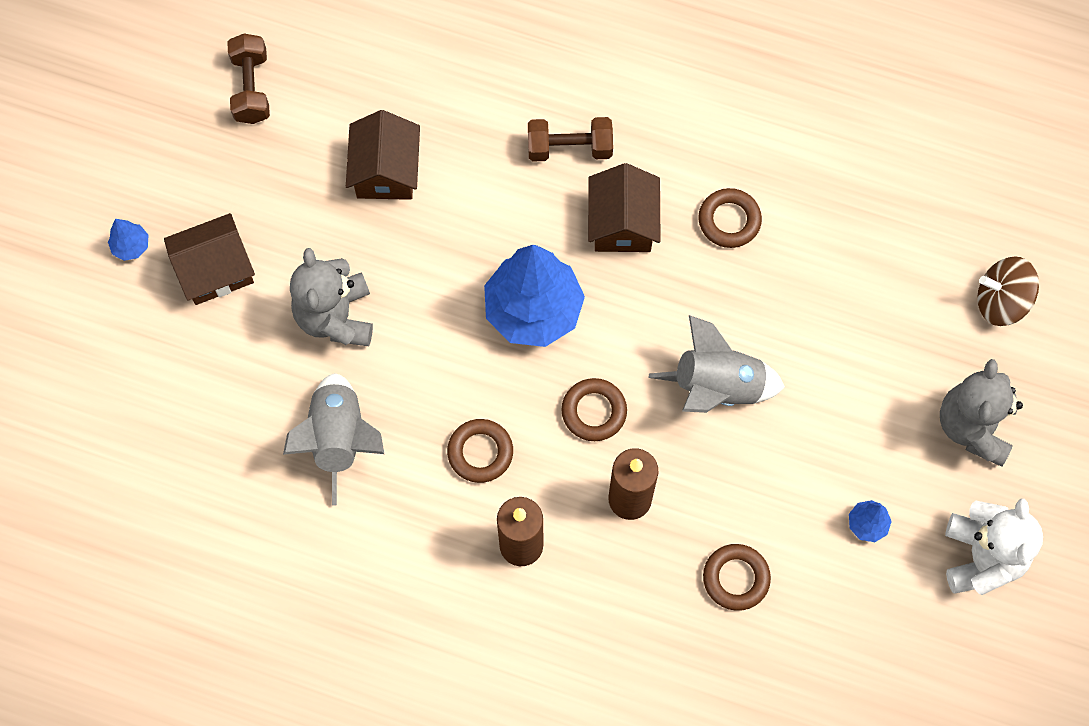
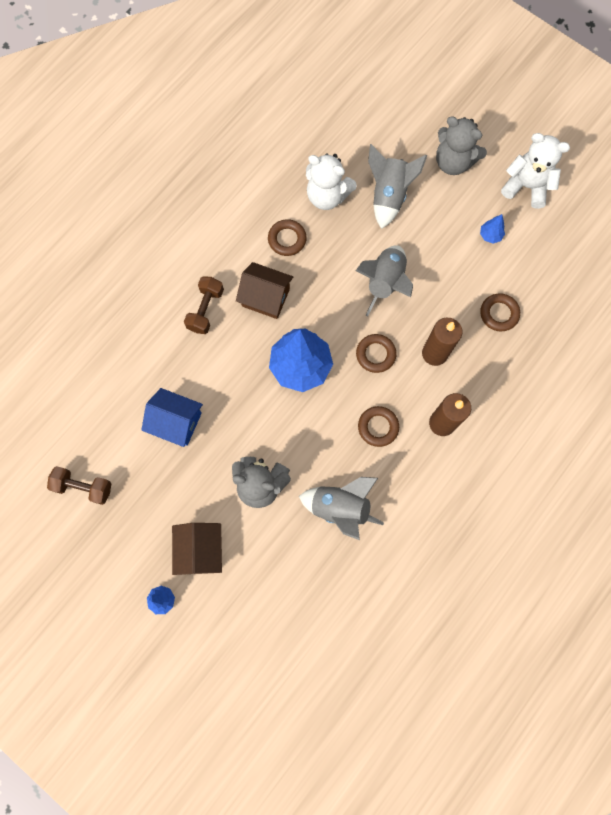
camera: 70 degrees left, 5 degrees up
(386, 171) = (176, 422): brown house -> blue house
(827, 254) = (327, 196): none -> white teddy bear
(868, 345) = (388, 196): none -> grey rocket
(1001, 301) = (388, 121): brown spinning top -> none

